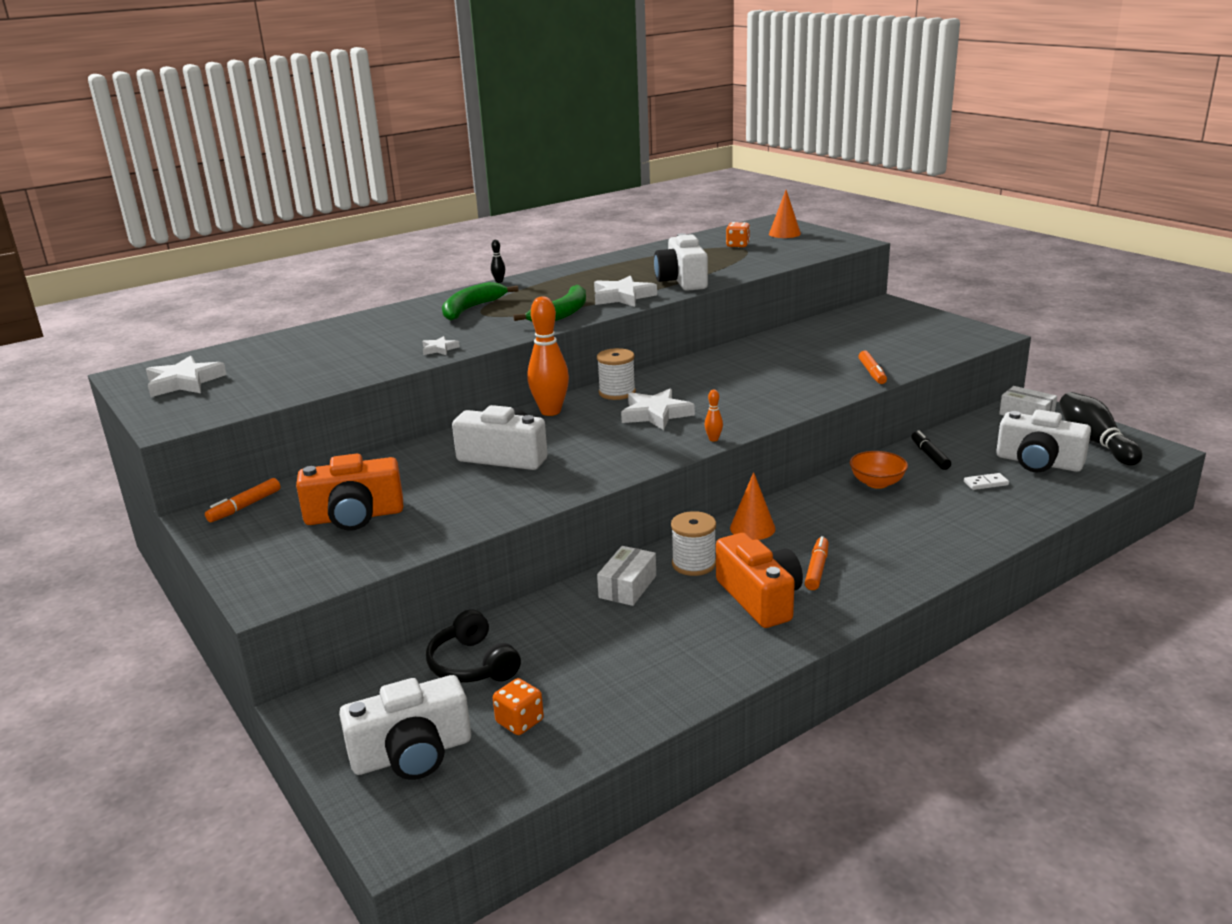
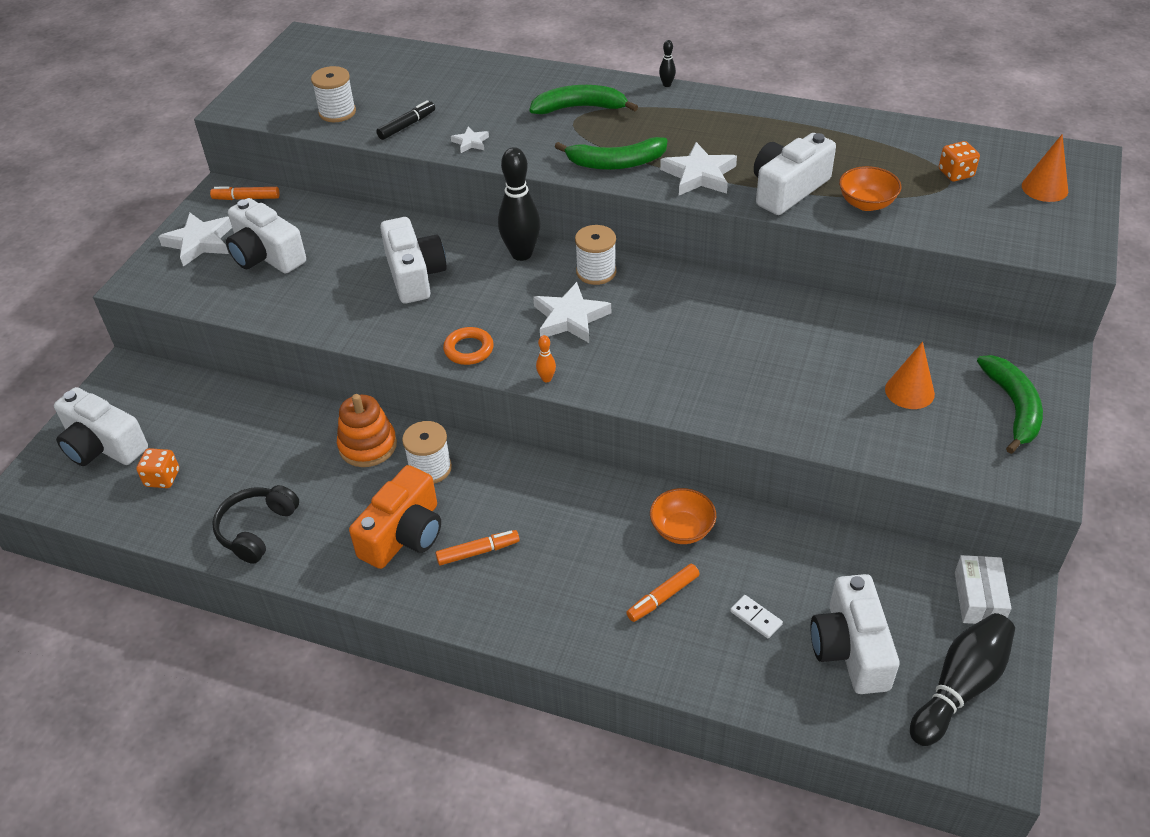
camera: 55 degrees right, 20 degrees up
(184, 382) = (309, 68): white star -> white star (200, 242)
(284, 385) = (337, 112): none -> white spool
(354, 516) = (266, 255): orange camera -> white camera
(473, 664) = (213, 418): black headphones -> black headphones (257, 529)
(550, 411) = (521, 254): orange bowling pin -> black bowling pin
(627, 586) = (368, 446): white box -> orange stacking toy
(636, 459) = (469, 349): none -> orange ring
(731, 268) = (866, 203): none -> orange bowl
(752, 528) = (519, 478): orange cone -> orange cone (909, 391)
(872, 373) = (813, 424): orange marker -> orange marker (663, 597)
(920, 323) = (1013, 407): none -> green banana
(929, 456) = (783, 548): black marker -> black marker (407, 126)

